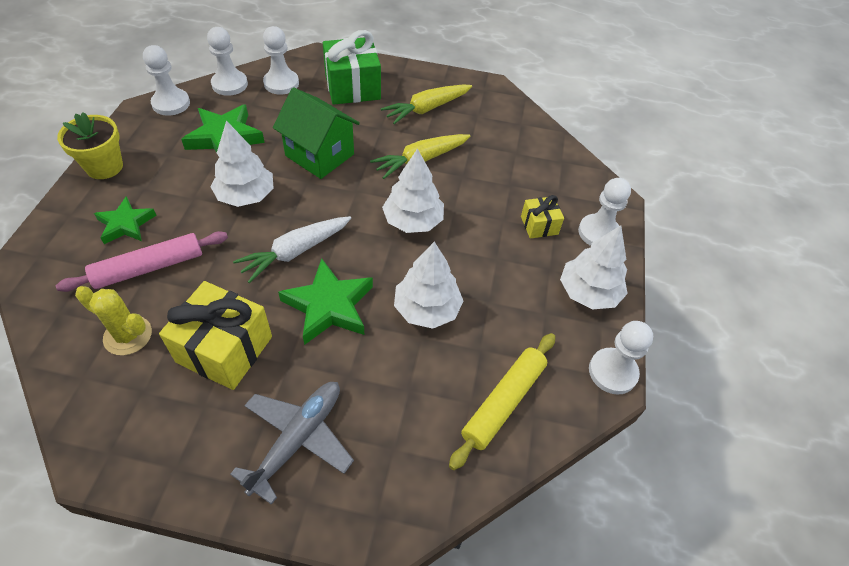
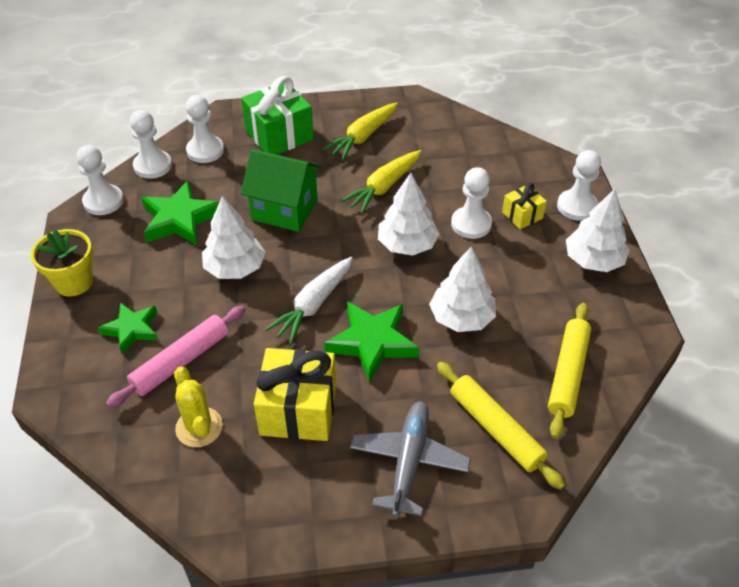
camera: 15 degrees left, 5 degrees down
(128, 335) = (199, 427): yellow cactus -> yellow cactus turned 60 degrees clockwise
(400, 436) = (495, 429): none -> yellow rolling pin
(612, 372) = (645, 320): white pawn -> white pawn (471, 224)

